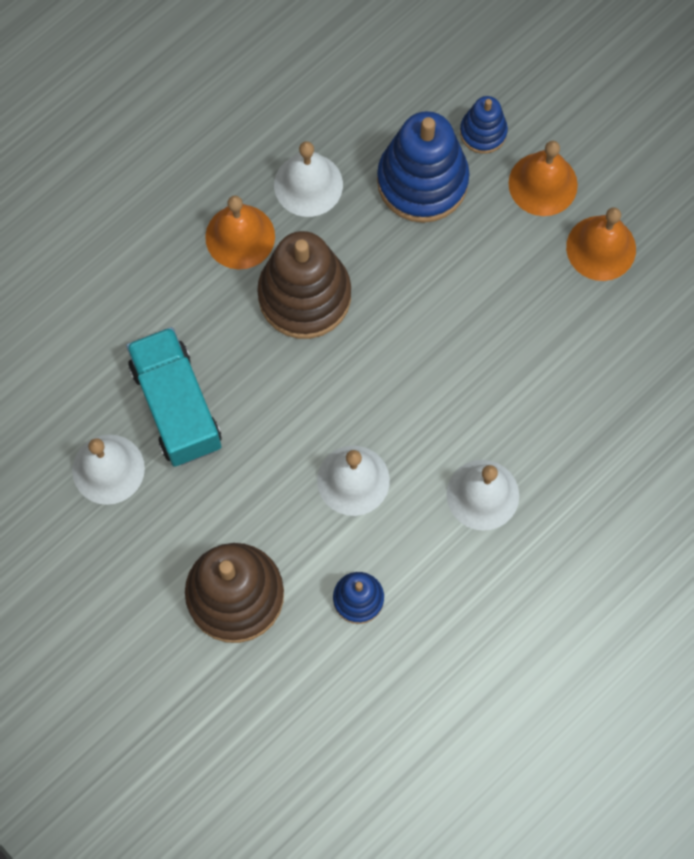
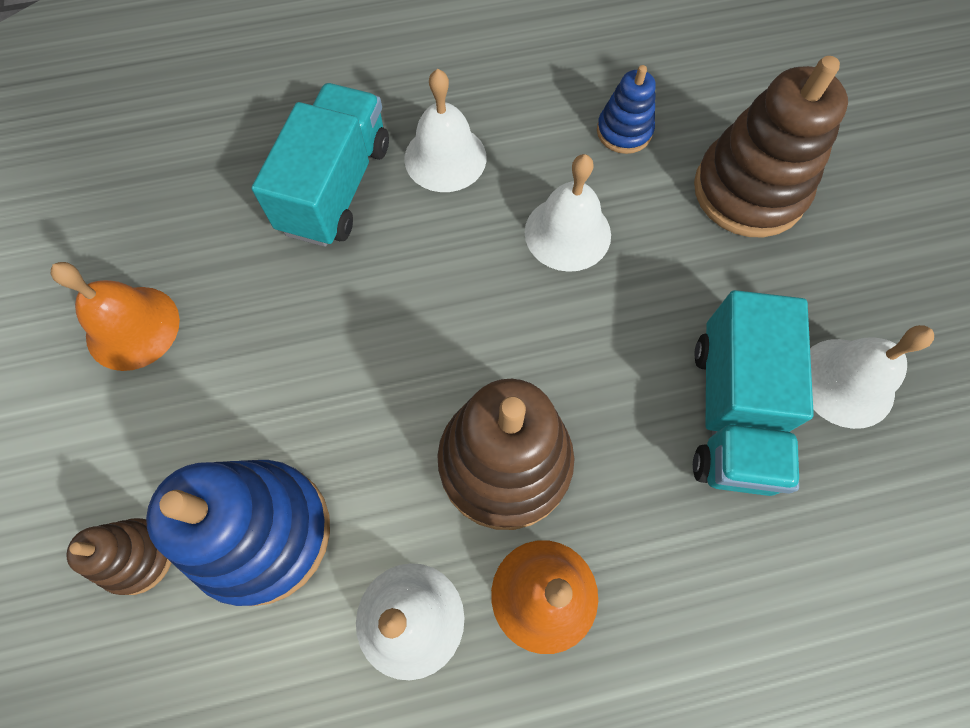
camera: 150 degrees left, 5 degrees down
(483, 132) = (137, 556): blue stacking toy -> brown stacking toy
(543, 184) = (127, 441): orange bell -> none
(545, 423) = (336, 187): none -> turquoise truck

